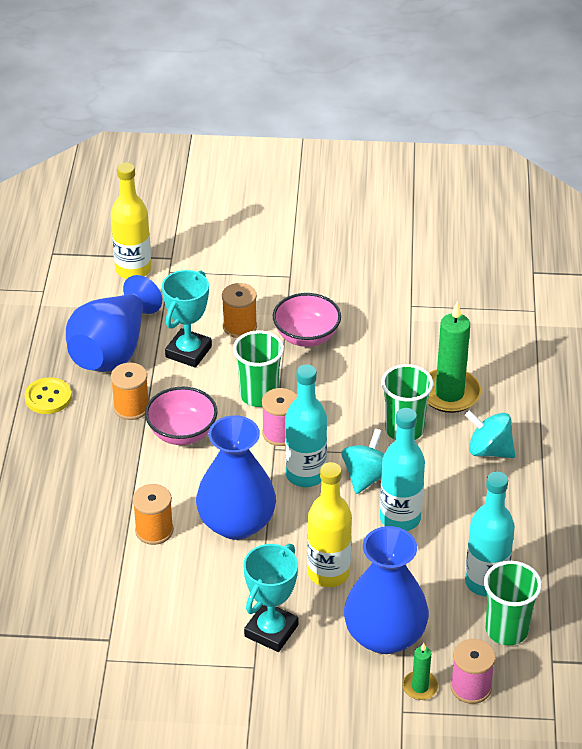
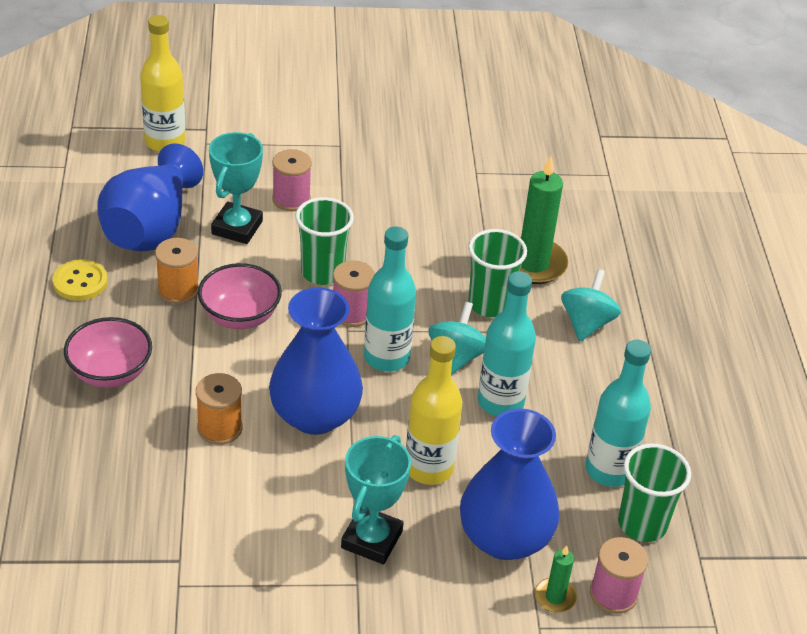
camera: 10 degrees left, 0 degrees up
(239, 327) = (291, 199): orange spool -> pink spool
(306, 336) = (367, 208): pink bowl -> pink bowl (110, 373)
(489, 450) = (586, 323): turquoise spinning top -> turquoise spinning top turned 90 degrees clockwise

